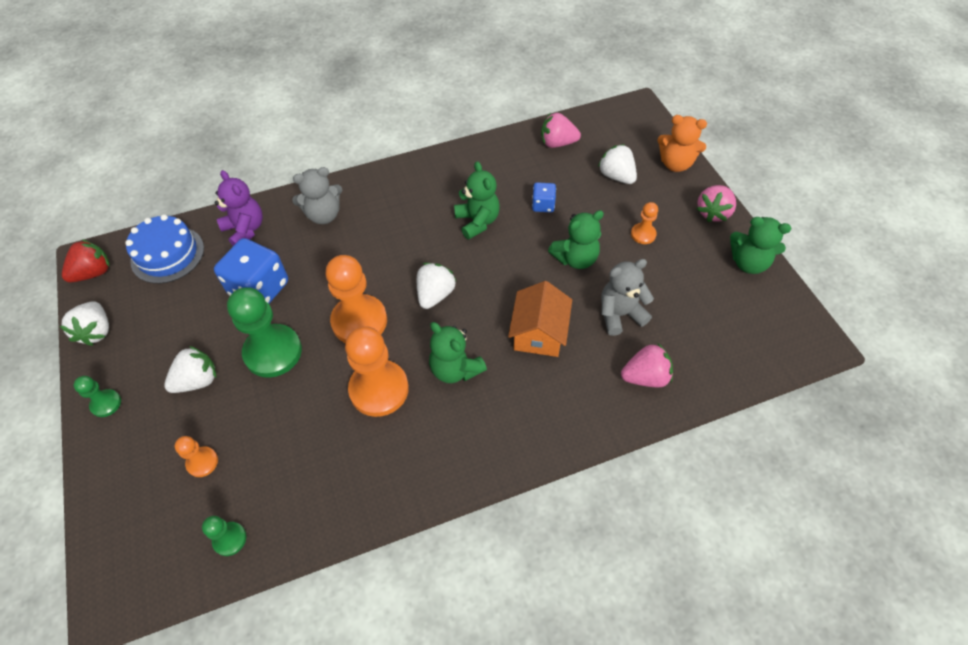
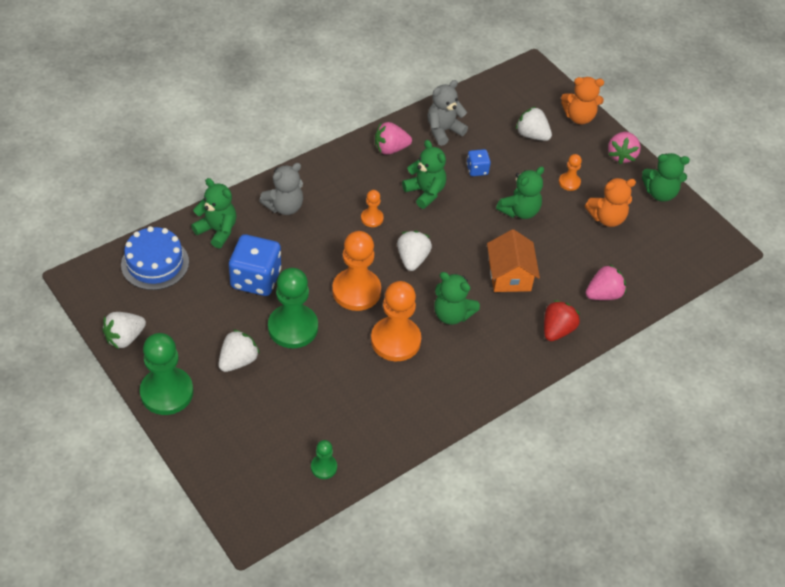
camera: 20 degrees left, 5 degrees down
(94, 273) = (93, 290): red strawberry -> red strawberry (557, 330)
(96, 331) = (125, 338): white strawberry -> white strawberry turned 75 degrees clockwise
(106, 404) = (167, 392): green pawn -> green pawn, size x2.06
(202, 462) = (274, 419): orange pawn -> orange pawn (372, 218)
(245, 230) = (217, 230): purple teddy bear -> green teddy bear
(557, 143) = (471, 112): pink strawberry -> pink strawberry (390, 149)
(620, 314) = (569, 250): grey teddy bear -> grey teddy bear (443, 131)
(676, 283) = (607, 218): none -> orange teddy bear

